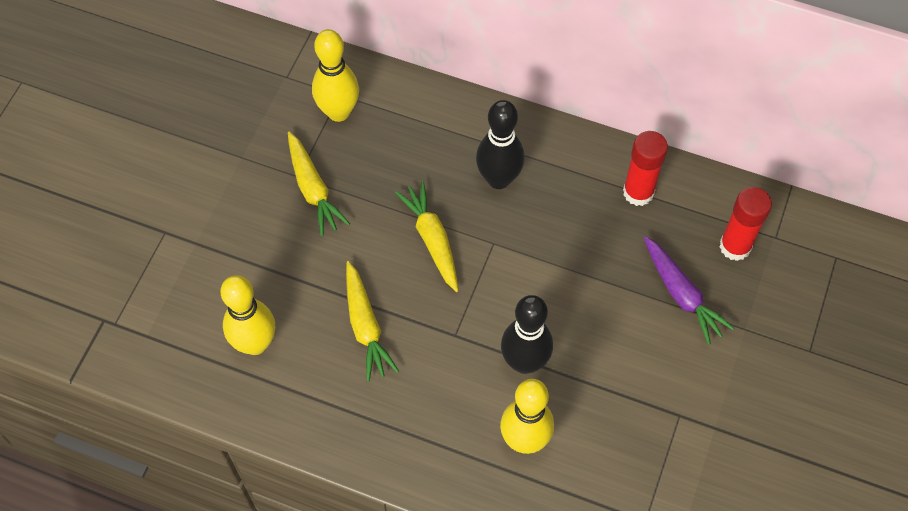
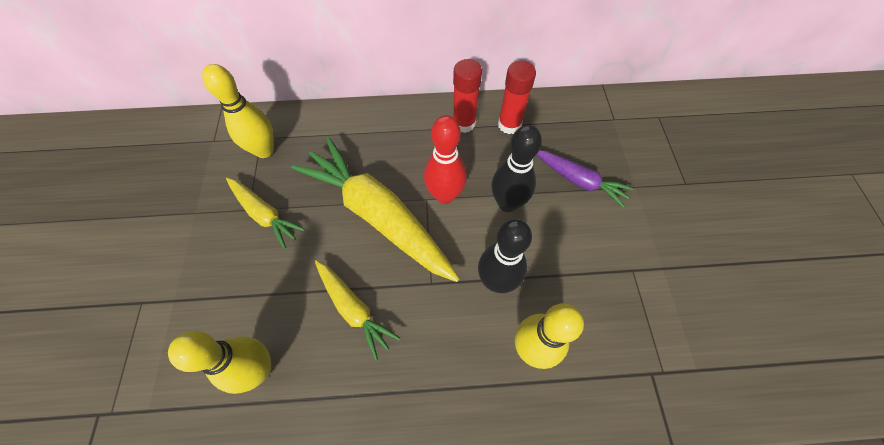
camera: 25 degrees left, 0 degrees up
(432, 240) = (378, 215): yellow carrot -> yellow carrot, size x1.91
(498, 179) = (407, 152): black bowling pin -> black bowling pin (507, 203)
(516, 247) = (445, 195): none -> red bowling pin
(735, 246) = (593, 135): red glue stick -> red glue stick (463, 123)

